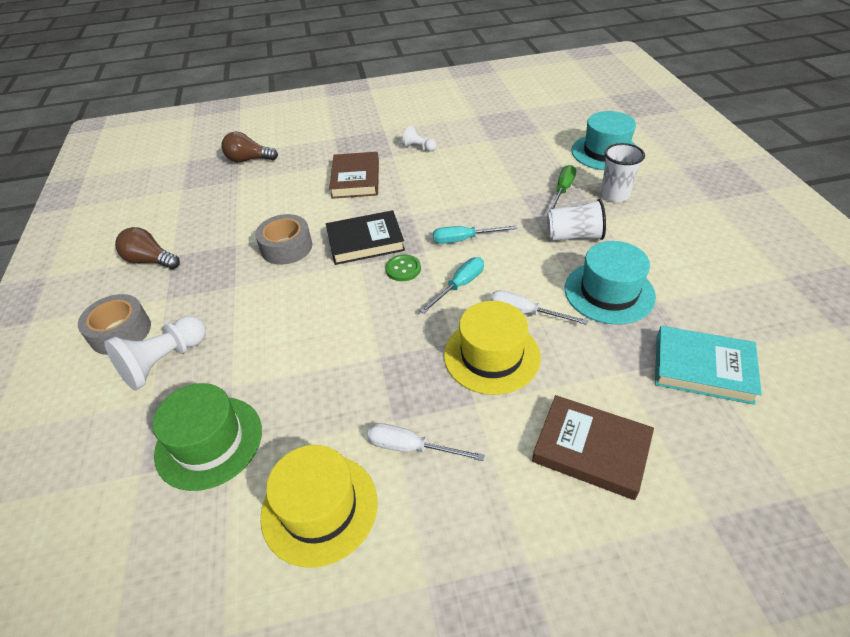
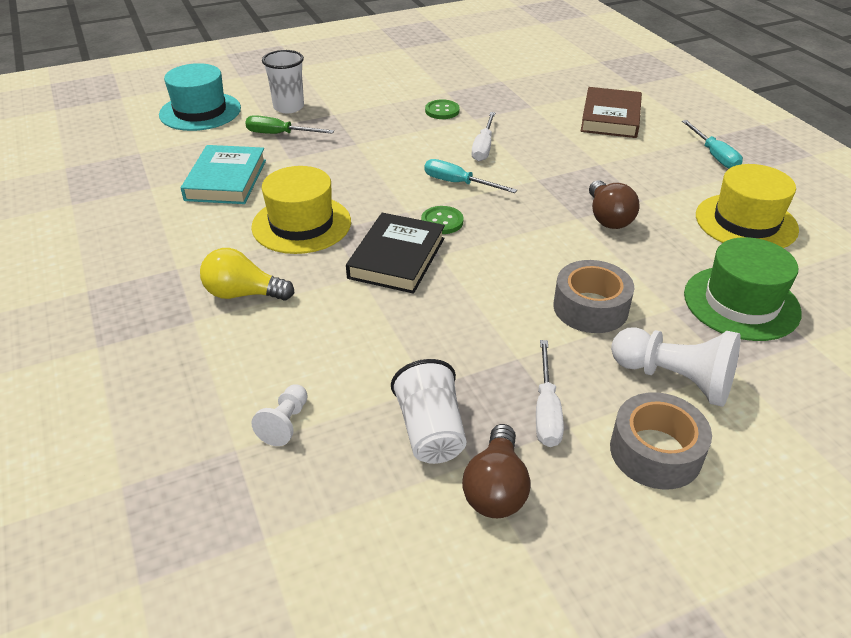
camera: 105 degrees left, 5 degrees down
(249, 160) = (156, 456): brown light bulb -> brown light bulb (608, 218)
(286, 247) = (423, 327): grey tape -> grey tape (590, 308)
(356, 179) = (243, 294): brown book -> yellow light bulb
(365, 241) = (396, 258): black book -> black book turned 45 degrees clockwise
(411, 447) = (661, 188): white screwdriver -> white screwdriver (546, 410)
(419, 147) = (157, 245): white pawn -> white pawn (285, 423)
(464, 239) = (379, 187): turquoise screwdriver -> turquoise screwdriver (714, 155)
(491, 355) = (544, 160): yellow hat -> yellow hat (301, 224)
(574, 236) = (363, 127): white cup -> white cup (430, 431)
(609, 292) = (442, 111): turquoise hat -> green button
(703, 368) = (512, 80): turquoise book -> turquoise book (226, 180)

